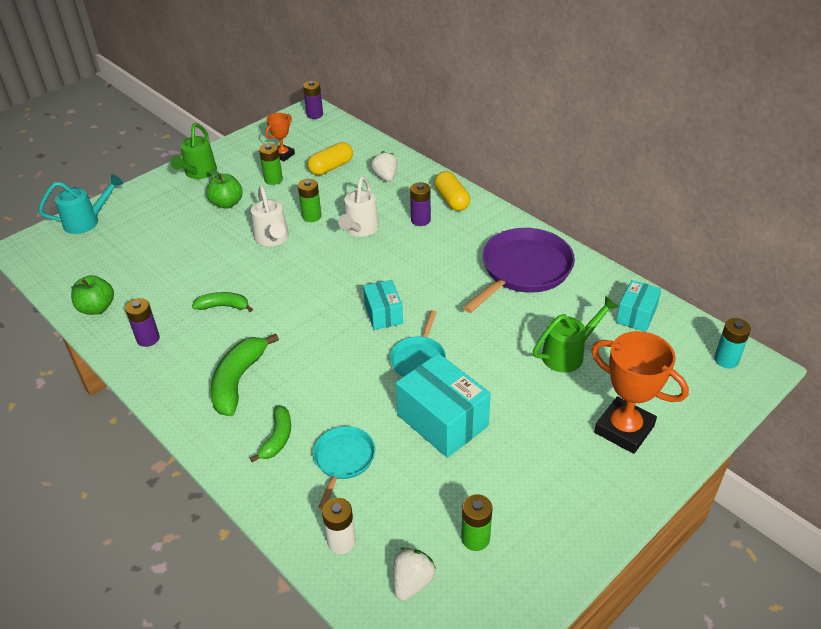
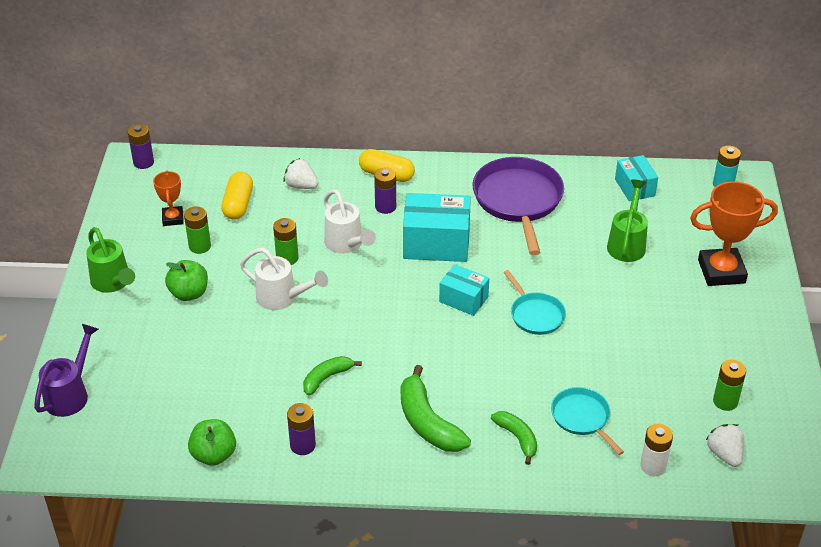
camera: 45 degrees left, 0 degrees up
(87, 221) = (70, 394): turquoise watering can -> purple watering can
(442, 420) = (609, 345): turquoise box -> turquoise box (436, 243)

